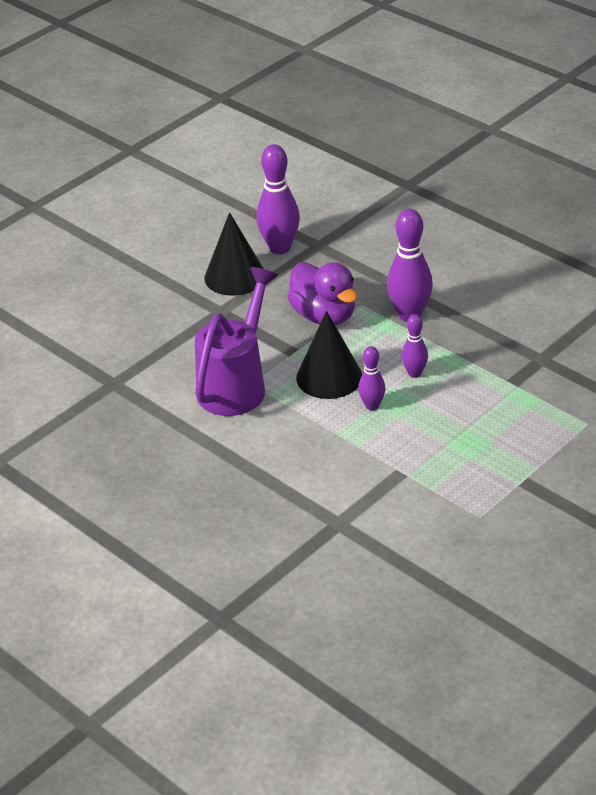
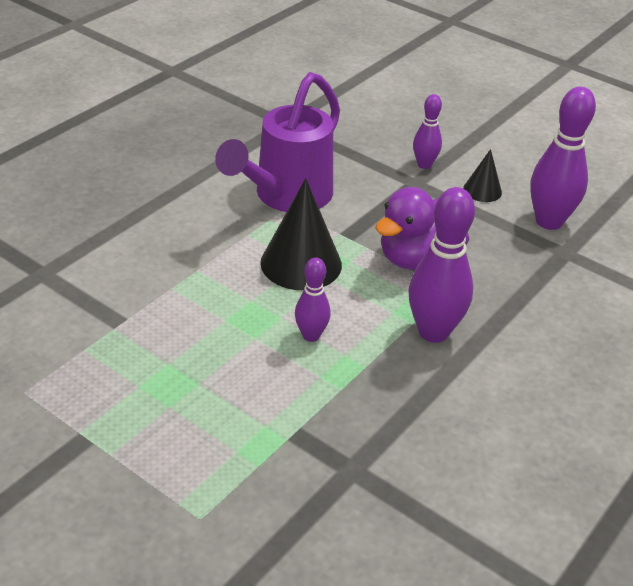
camera: 80 degrees right, 0 degrees up
(235, 276) = (482, 190): black cone -> black cone, size x0.53
(237, 384) = (285, 197): purple watering can -> purple watering can turned 105 degrees clockwise
(372, 406) = (246, 298): purple bowling pin -> purple bowling pin (424, 165)

